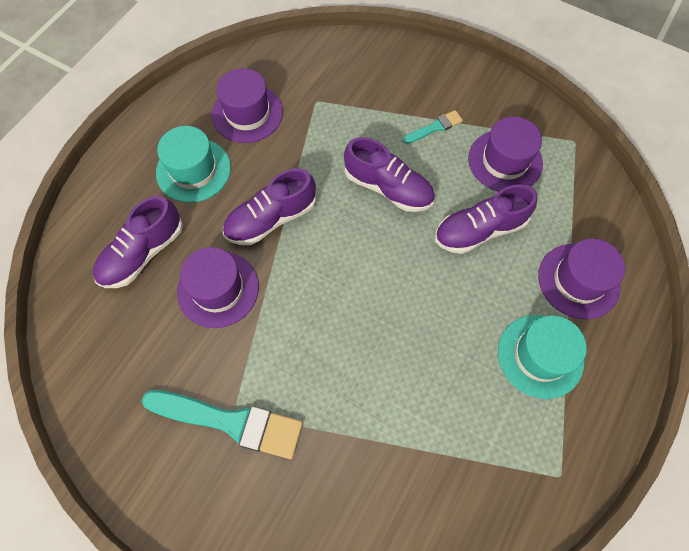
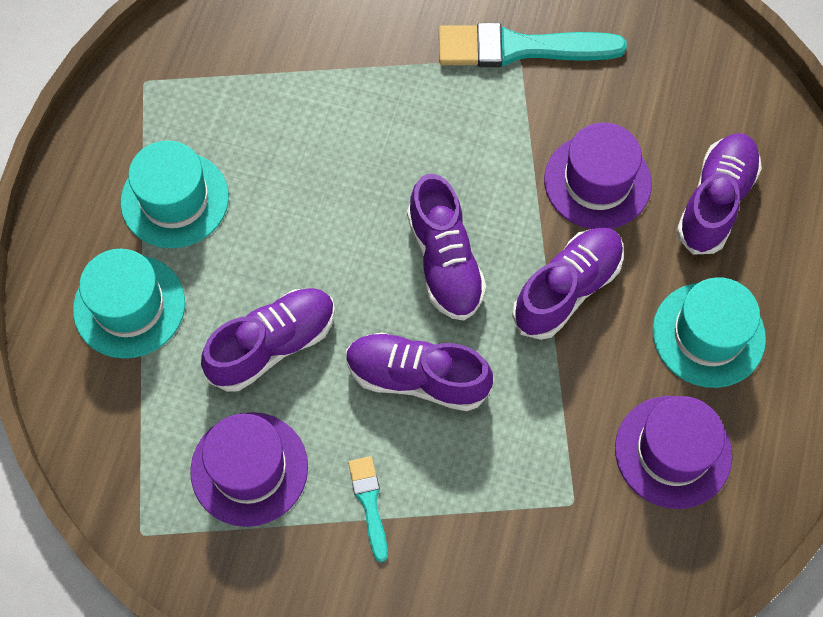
camera: 165 degrees right, 0 degrees up
(348, 258) = (445, 261): none -> purple shoe
(435, 127) = (369, 503): turquoise brush -> turquoise brush turned 120 degrees clockwise
(578, 281) = (129, 306): purple hat -> turquoise hat

